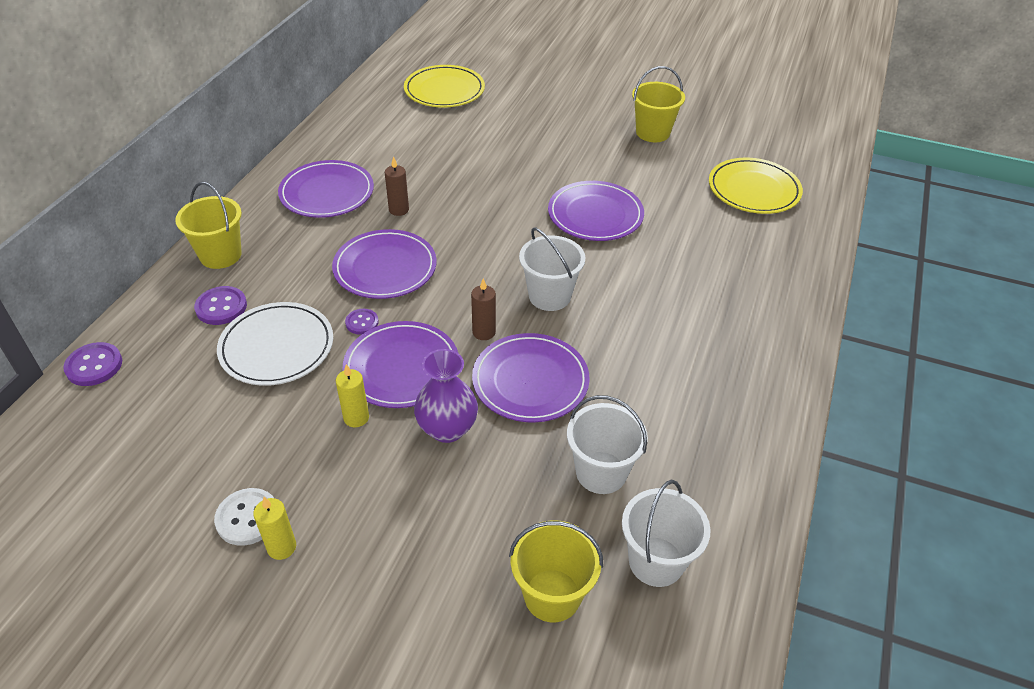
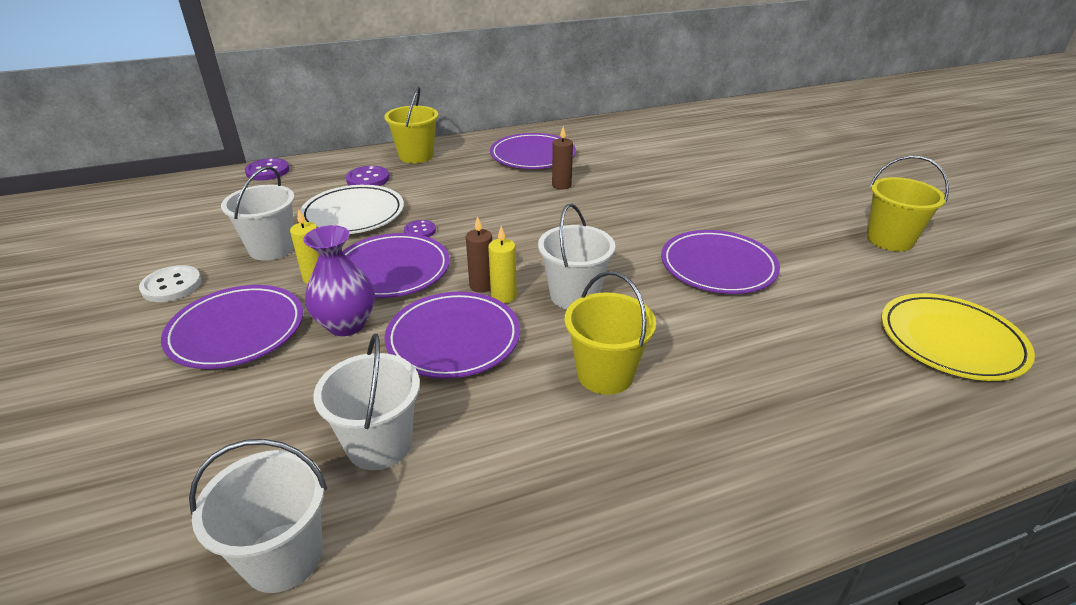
camera: 50 degrees right, 10 degrees down
(268, 425) = (272, 248): none -> white bucket
(281, 547) = (151, 313): yellow candle -> yellow candle (503, 296)
(385, 268) = (491, 211): purple plate -> purple plate (236, 330)
(444, 90) = (723, 137): yellow plate -> none
(552, 595) = (183, 494): yellow bucket -> yellow bucket (605, 374)

